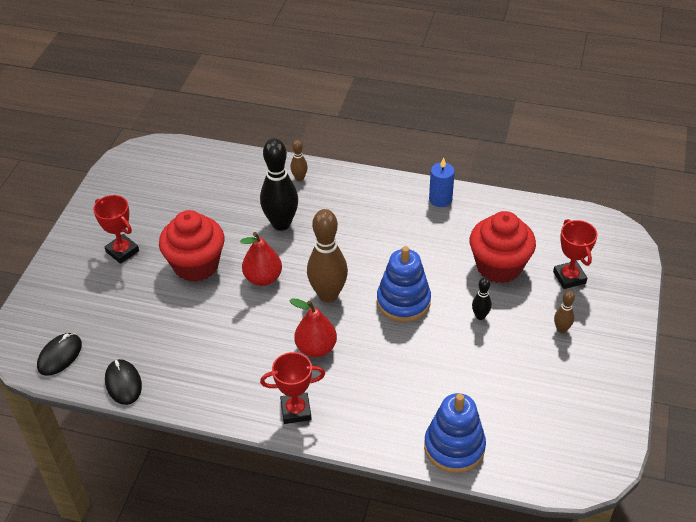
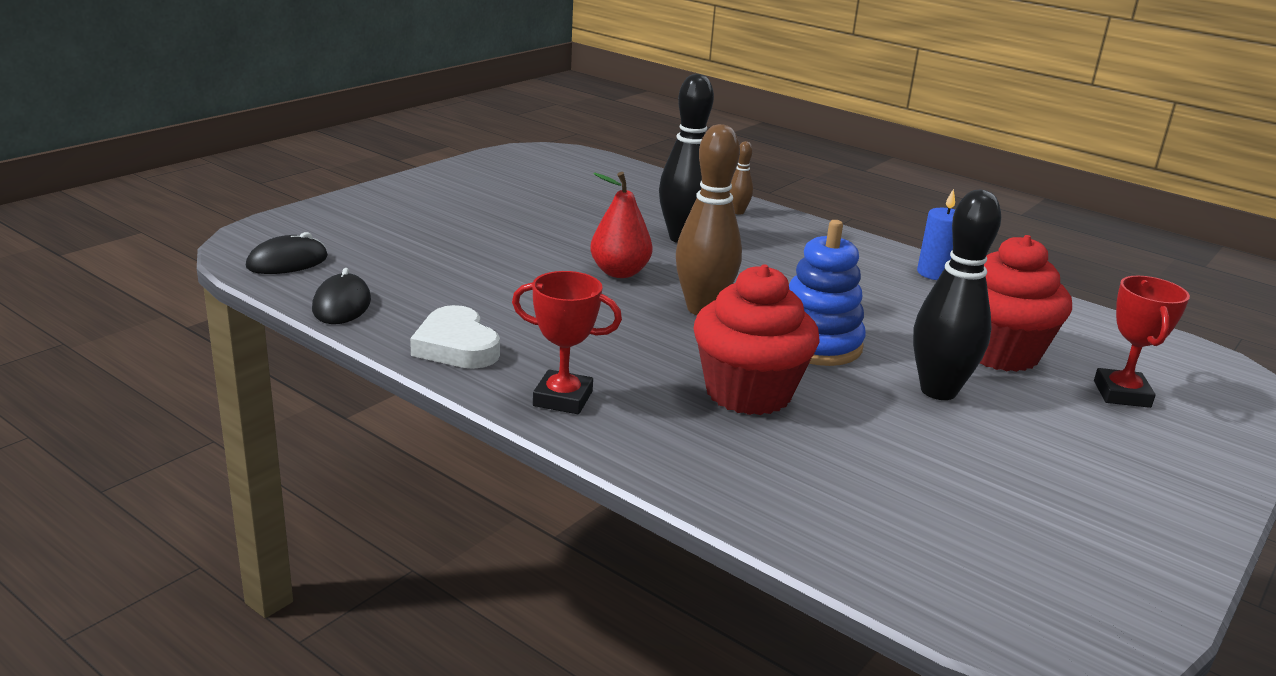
camera: 20 degrees right, 20 degrees down
(122, 251) = (454, 208): red trophy -> none
(196, 265) = (538, 240): red cupcake -> red cupcake (748, 392)
(213, 392) = (456, 346): none -> white heart
(316, 348) = (645, 350): red pear -> none
(454, 447) = (804, 517): blue stacking toy -> none
(480, 316) = (938, 391): black bowling pin -> black bowling pin, size x2.11
(561, 329) = (1083, 443): brown bowling pin -> none

